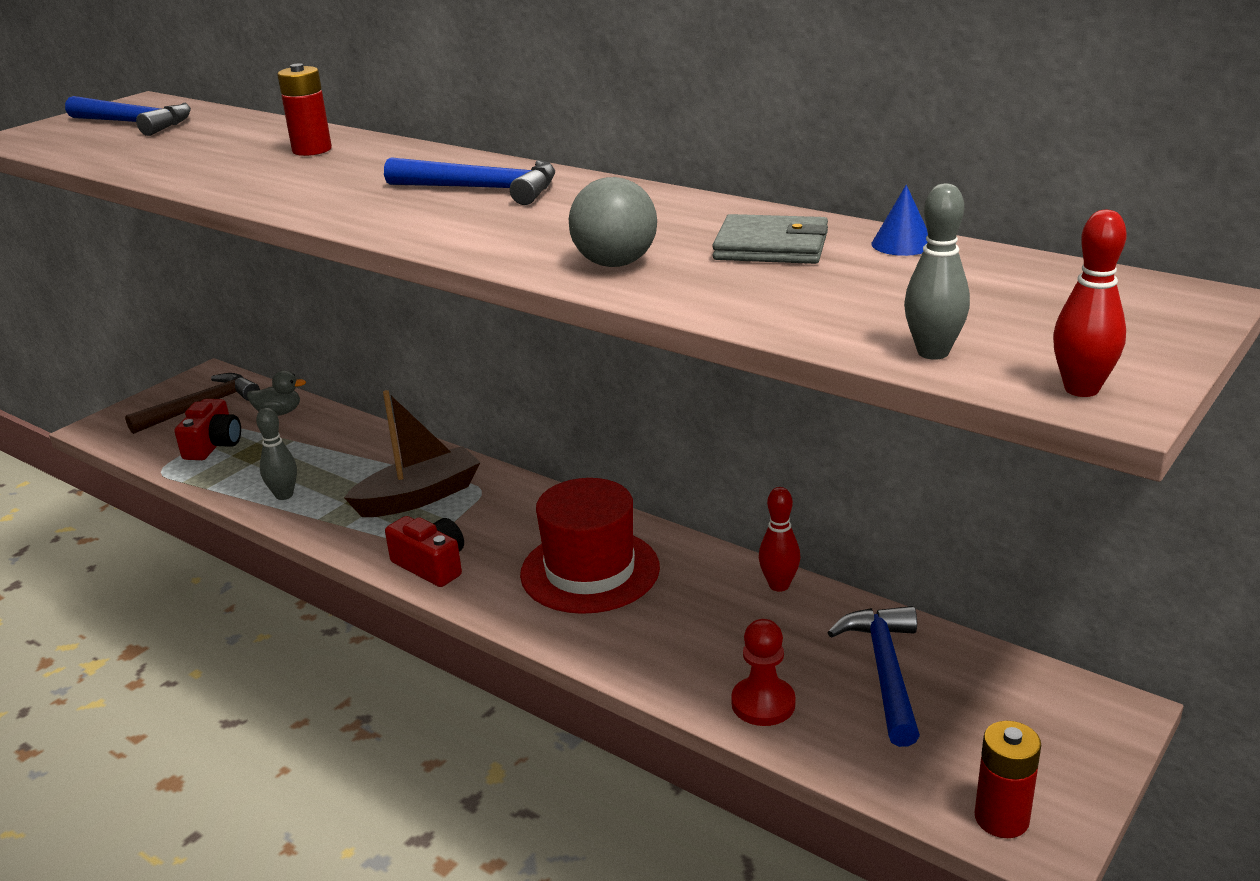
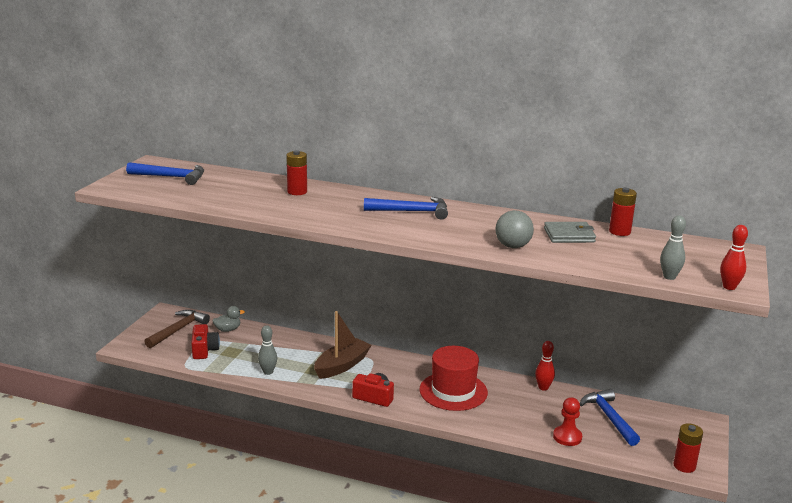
camera: 20 degrees left, 5 degrees down
(902, 244) = (619, 232): blue cone -> red battery

